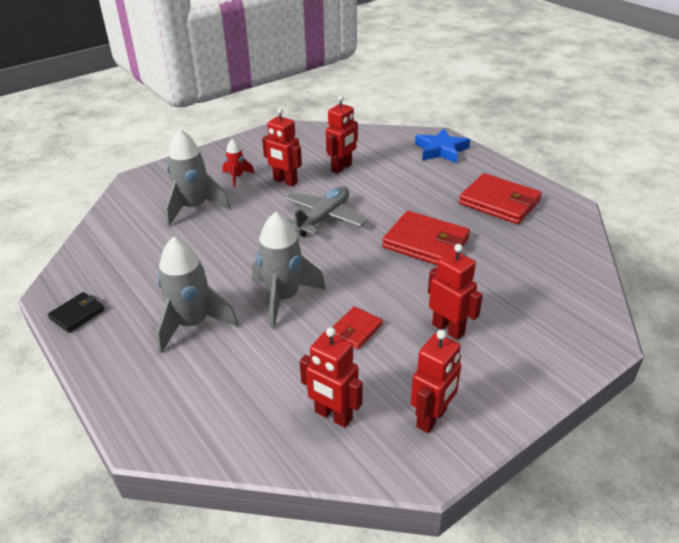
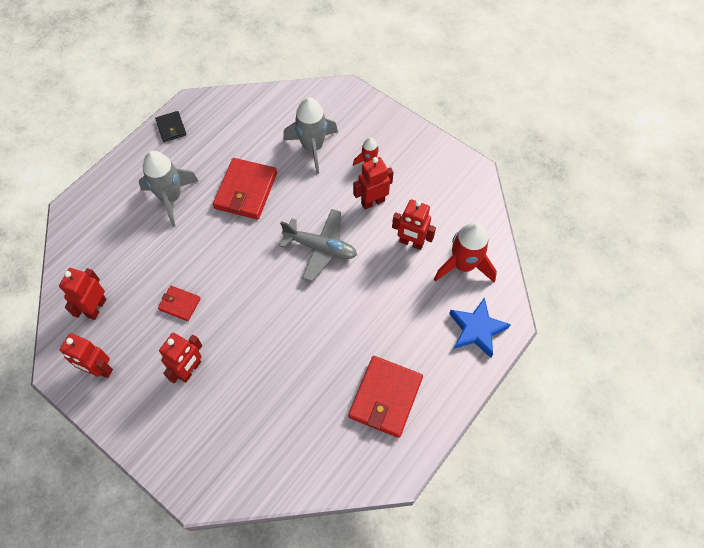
camera: 75 degrees right, 25 degrees up
(77, 314) = (171, 128): black wallet -> black wallet turned 45 degrees clockwise
(283, 298) = (208, 246): grey rocket -> none
(285, 181) = (372, 202): red robot -> red robot turned 45 degrees clockwise
(376, 147) = (463, 265): none -> red rocket
(425, 243) = (301, 337): red wallet -> red wallet (246, 191)

